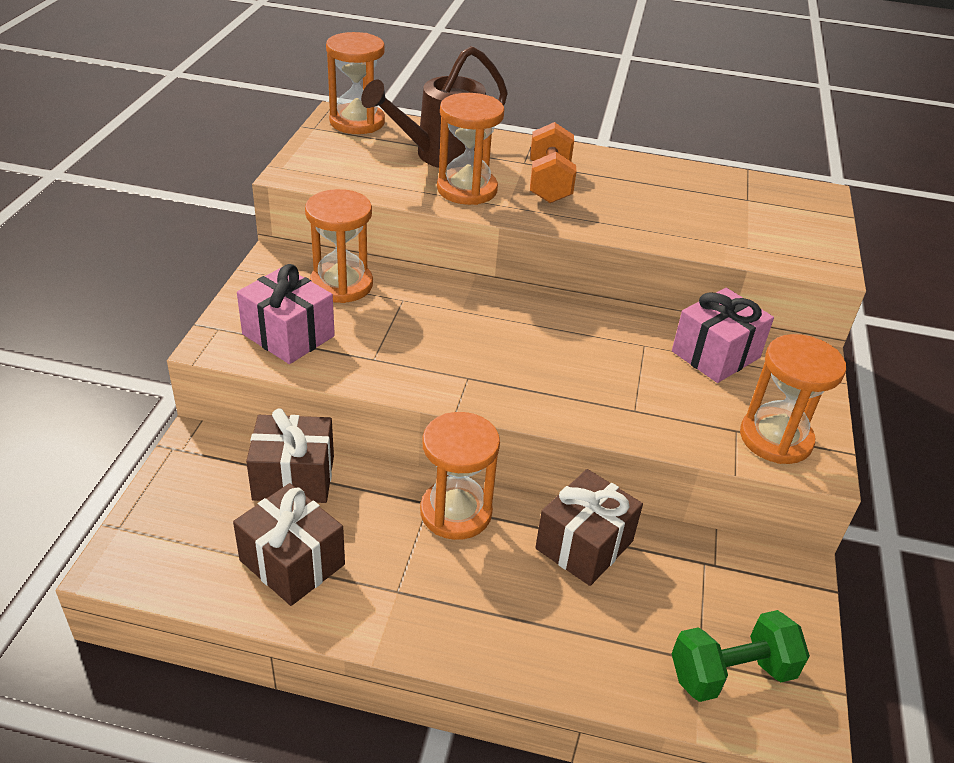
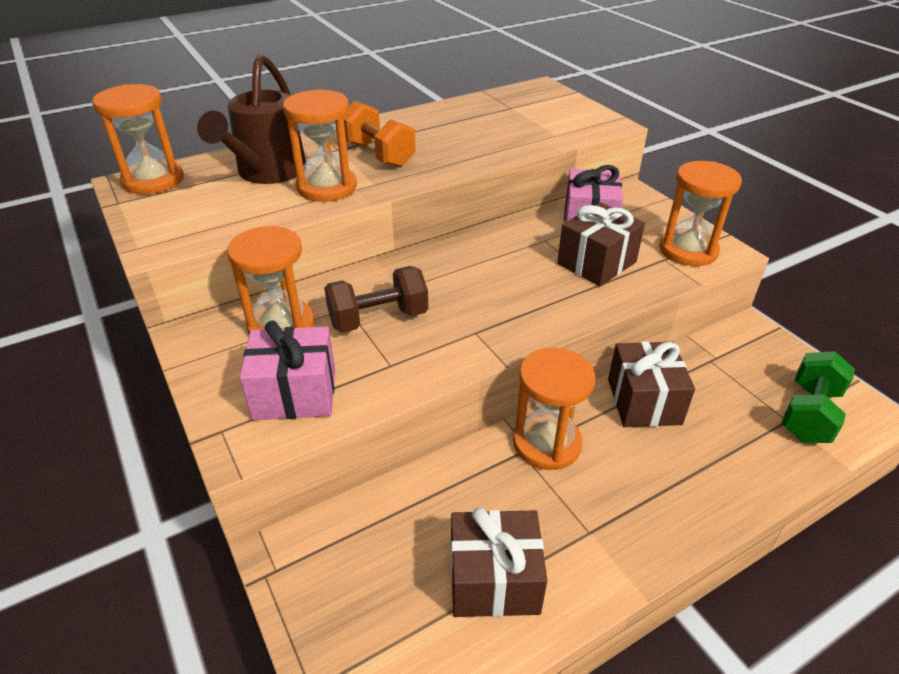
camera: 40 degrees left, 0 degrees up
(294, 477) = (403, 513): brown gift -> brown gift (596, 263)
(412, 322) = (378, 319): none -> brown dumbbell

